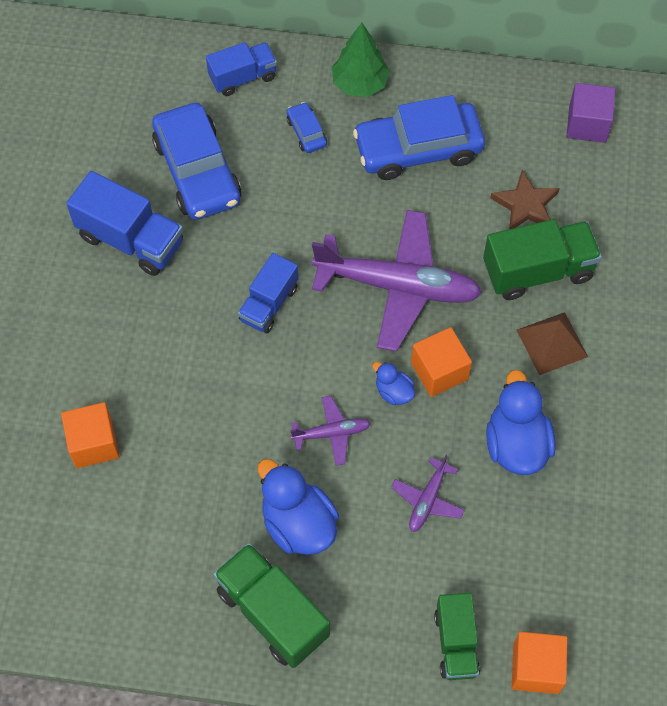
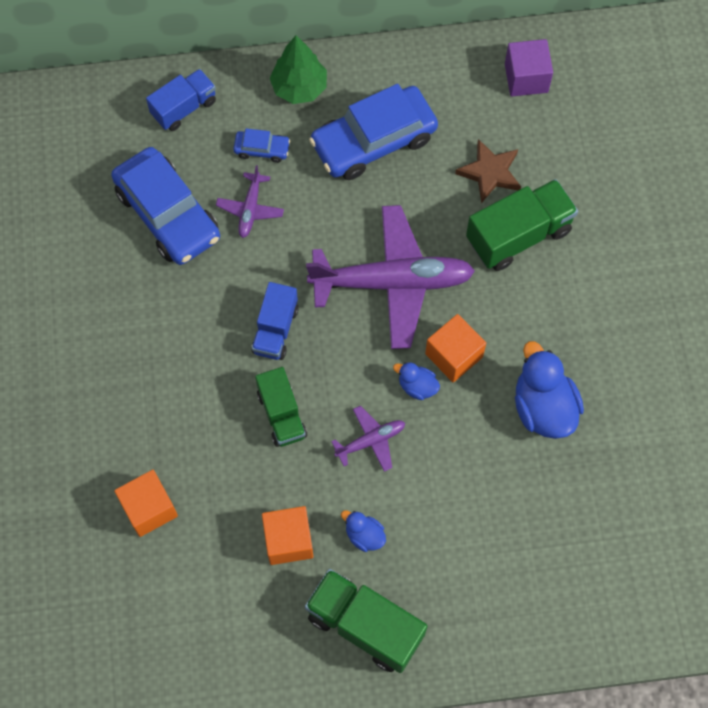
camera: 15 degrees left, 5 degrees up
(131, 240) = (124, 299): blue truck -> none
(298, 524) = (364, 535): blue duck -> blue duck, size x0.51
(306, 132) = (262, 149): blue car -> blue car turned 135 degrees clockwise
(427, 500) = (477, 481): purple plane -> purple plane (250, 209)
(456, 643) = (539, 608): green truck -> green truck (282, 414)
(536, 668) = (617, 612): orange cube -> orange cube (288, 540)
(552, 343) = (550, 302): brown pyramid -> none

